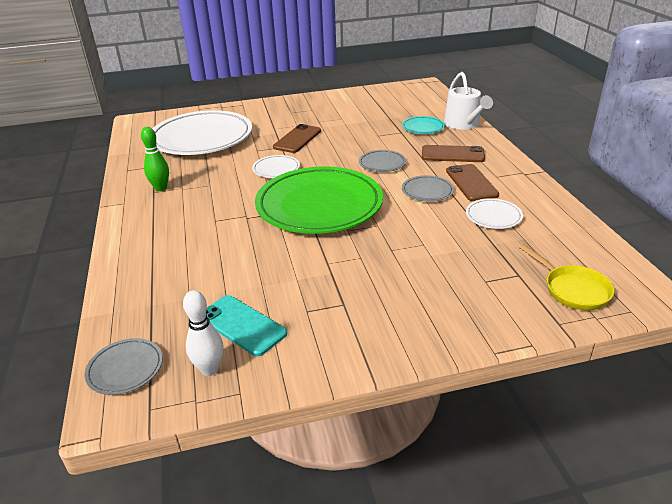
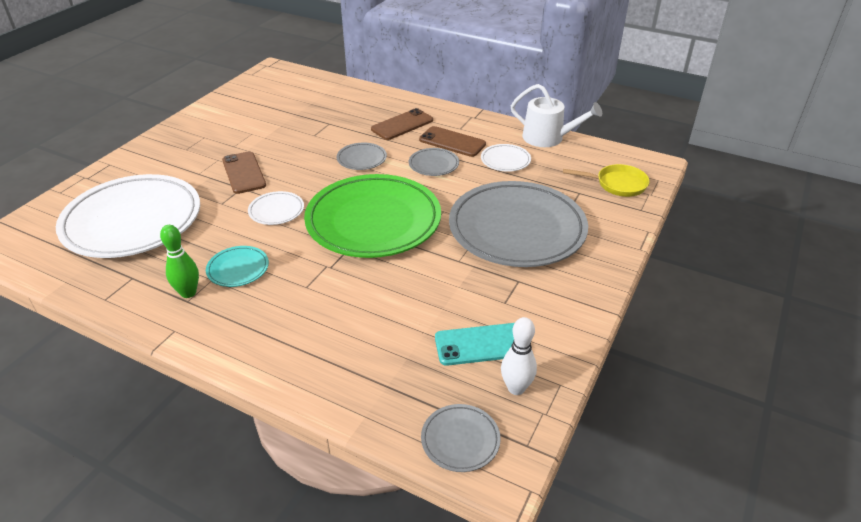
camera: 50 degrees left, 5 degrees up
(409, 269) = (517, 229): none -> grey plate
(423, 128) = (341, 111): turquoise plate -> turquoise plate (238, 269)
(464, 124) = (368, 94): white watering can -> white watering can (548, 138)

